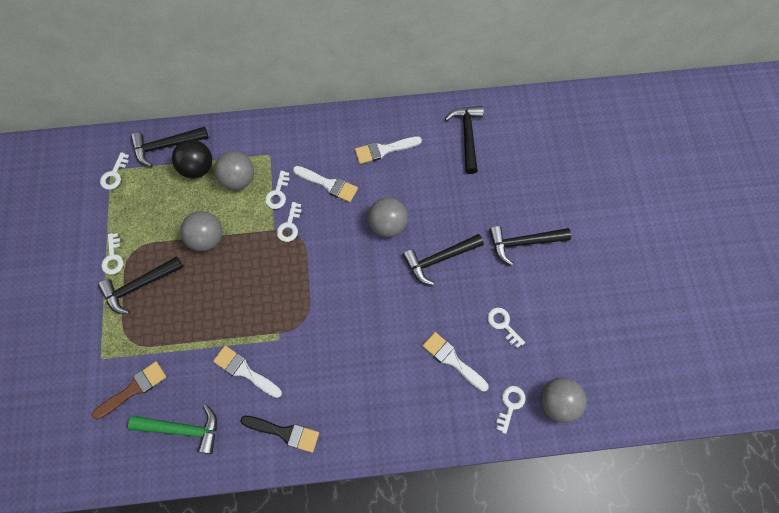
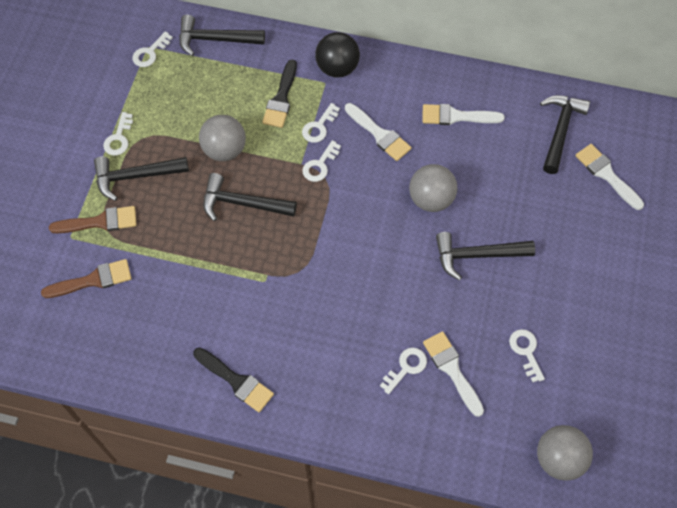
camera: 20 degrees right, 5 degrees down
(122, 336) = (99, 222): none -> brown brush
(182, 429) = (129, 339): green hammer -> none
(197, 168) = (241, 73): black ball -> black ball (337, 68)
(238, 179) = (281, 98): grey ball -> black brush
(245, 371) = (216, 302): white brush -> white brush (606, 174)
(510, 405) = (501, 442): white key -> white key (406, 368)
(523, 242) = (583, 269): black hammer -> black hammer (243, 203)

